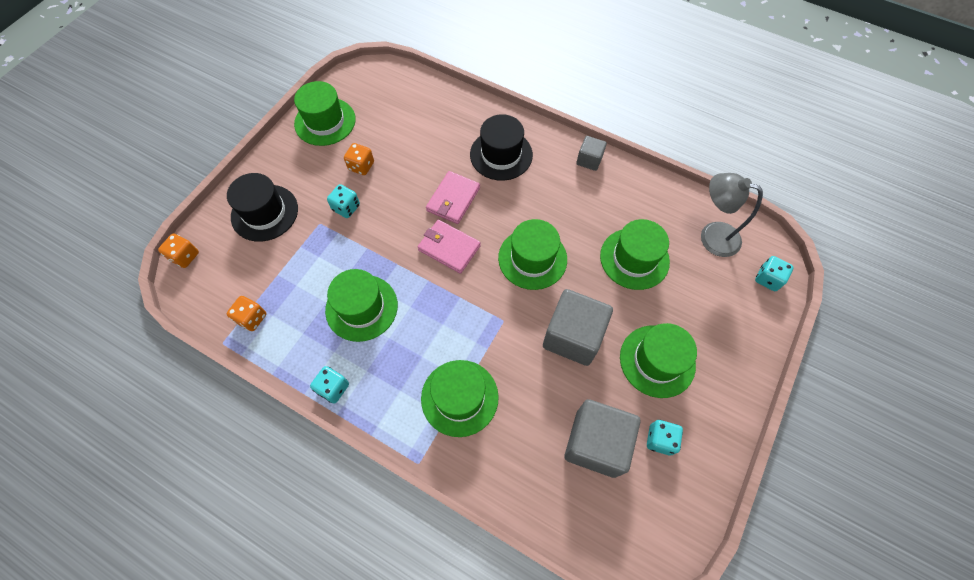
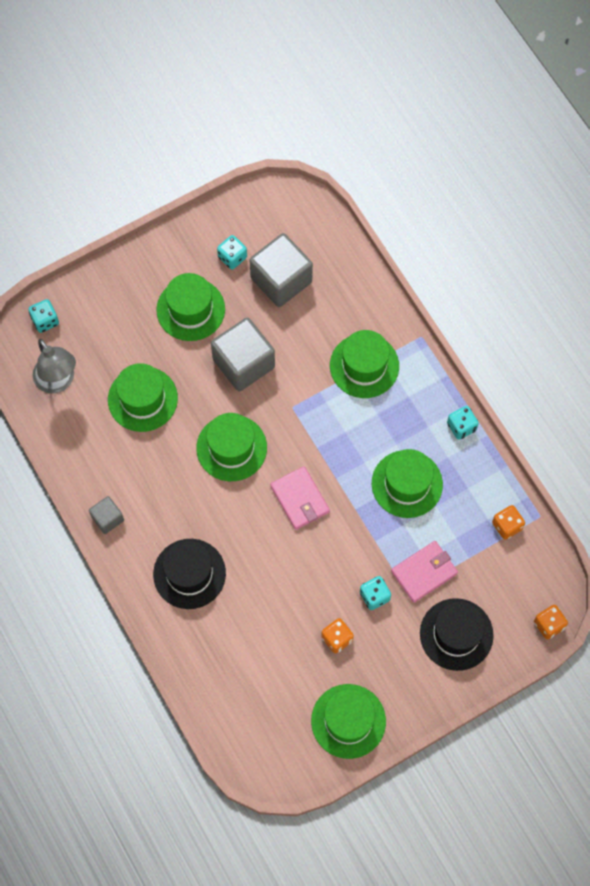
camera: 150 degrees left, 5 degrees up
(453, 199) = (267, 548): pink wallet -> pink wallet (424, 572)

